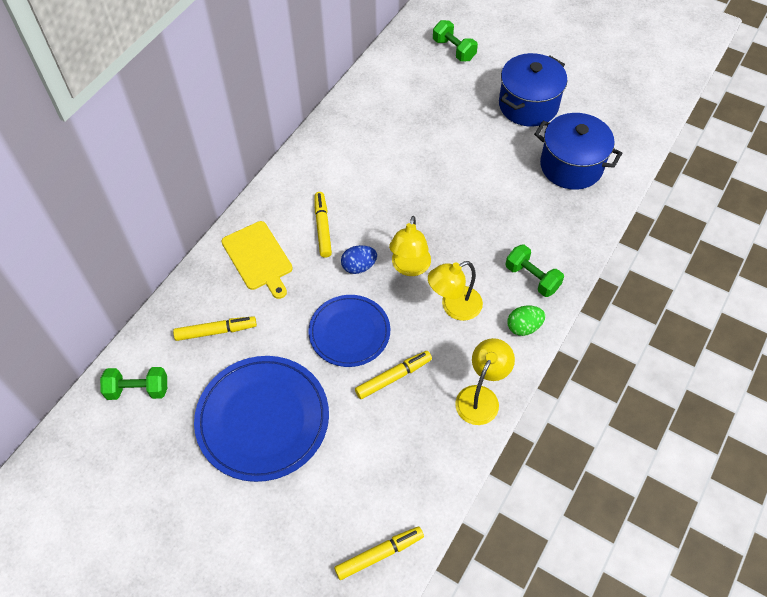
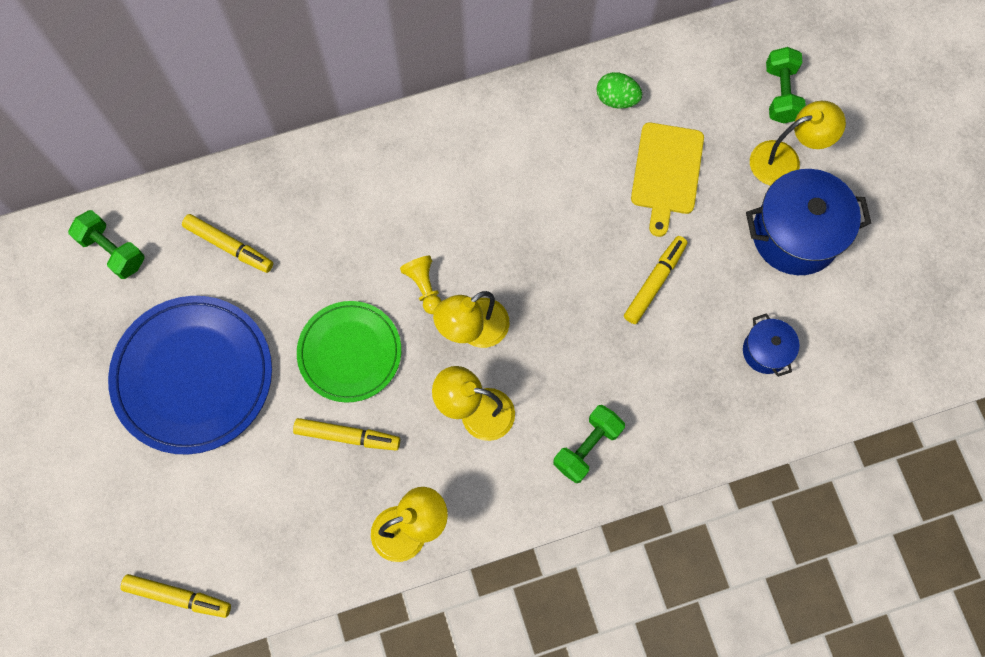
camera: 40 degrees right, 15 degrees up
(258, 258) = (336, 196): yellow cutting board -> yellow cutting board (666, 172)
(322, 227) = (429, 211): yellow marker -> yellow marker (654, 282)
(349, 332) = (349, 352): blue plate -> green plate
(359, 267) = (424, 287): blue egg -> yellow pawn
(487, 76) = (785, 160): none -> yellow lamp
(524, 327) = (524, 493): green egg -> green egg (616, 99)
(532, 278) = (587, 447): green dumbbell -> green dumbbell turned 45 degrees clockwise
(571, 166) = (765, 351): blue pot -> blue pot, size x0.52

